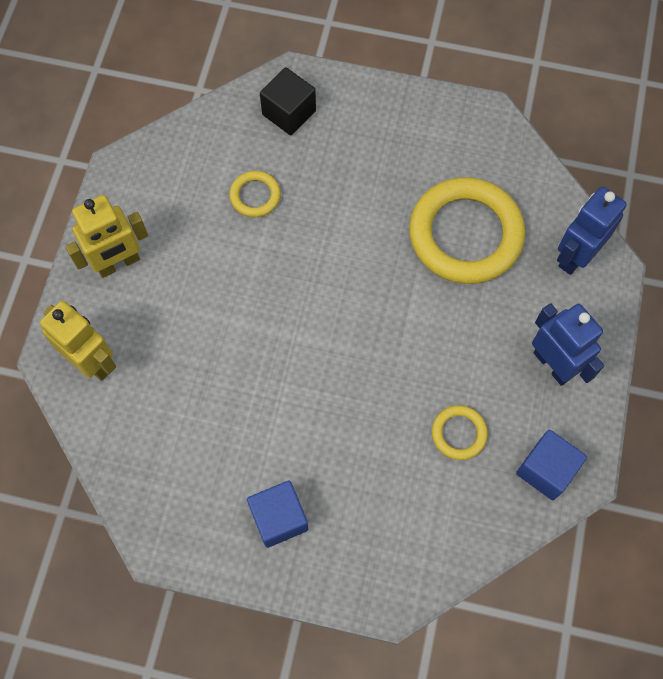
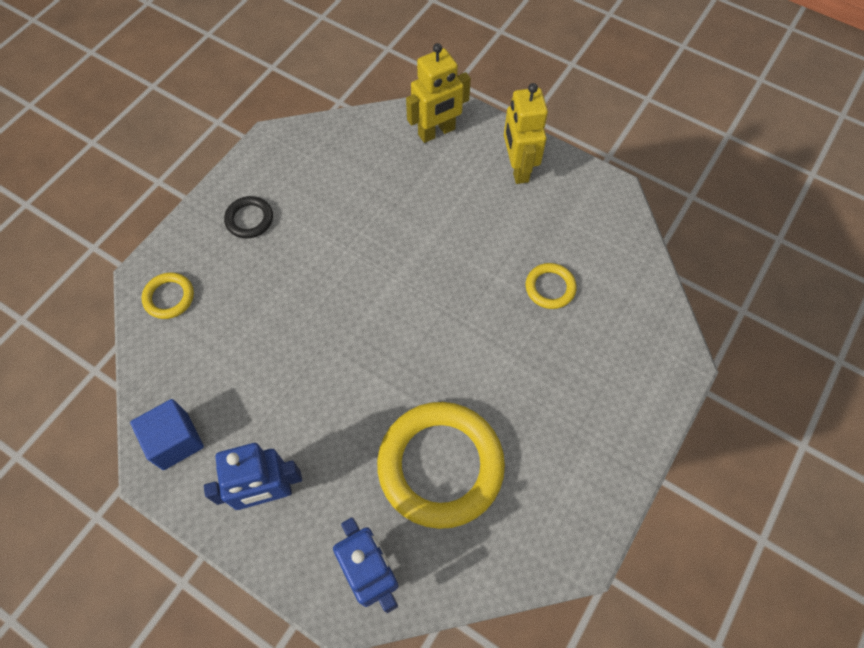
camera: 110 degrees right, 5 degrees down
(279, 518) = (249, 219): blue cube -> black ring
(289, 113) = (637, 345): black cube -> none
(459, 433) = (246, 378): yellow ring -> yellow ring (169, 297)

